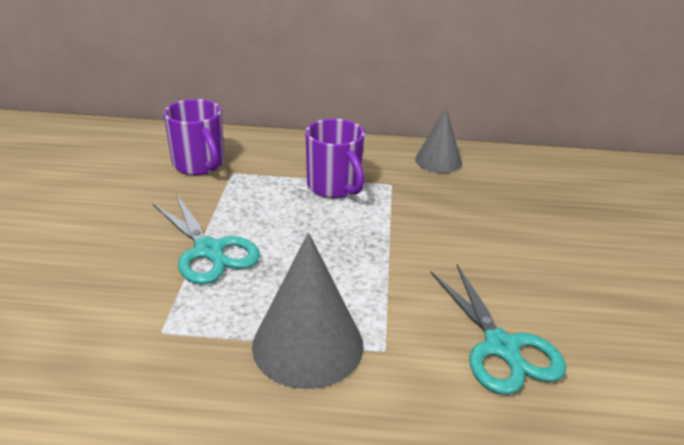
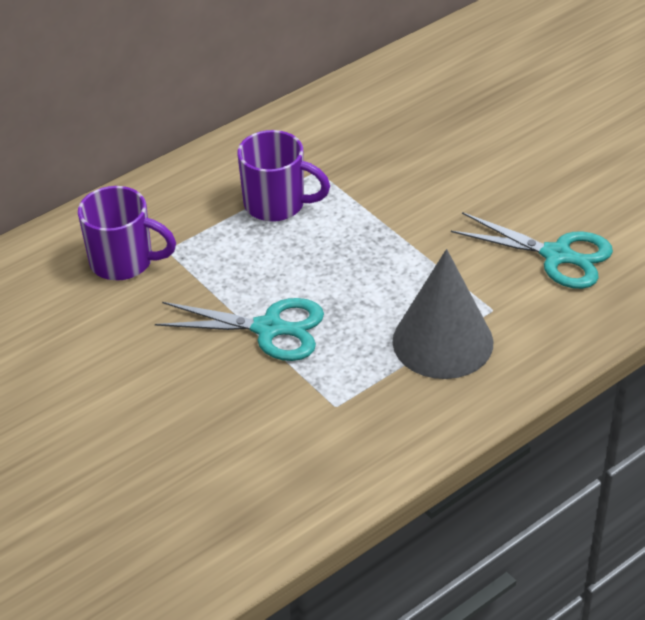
camera: 40 degrees left, 10 degrees up
(438, 161) = (323, 120): grey cone -> none

